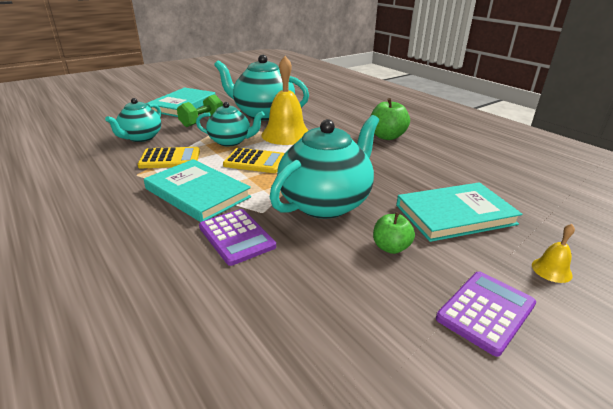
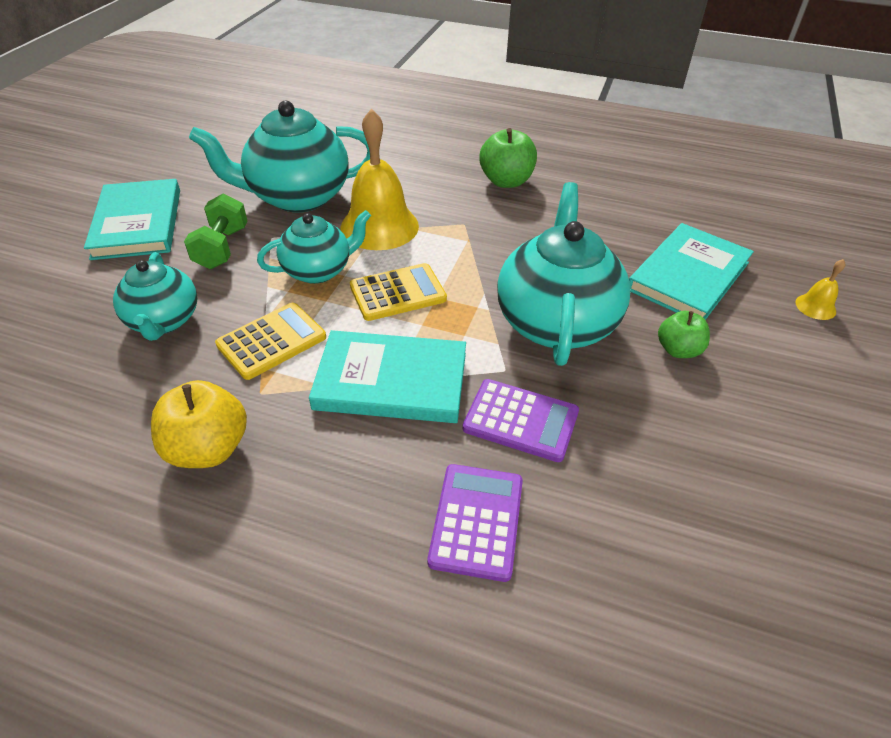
camera: 35 degrees left, 15 degrees up
(86, 184) = (208, 448): none -> yellow apple
(486, 311) = (813, 381): purple calculator -> purple calculator (477, 521)

